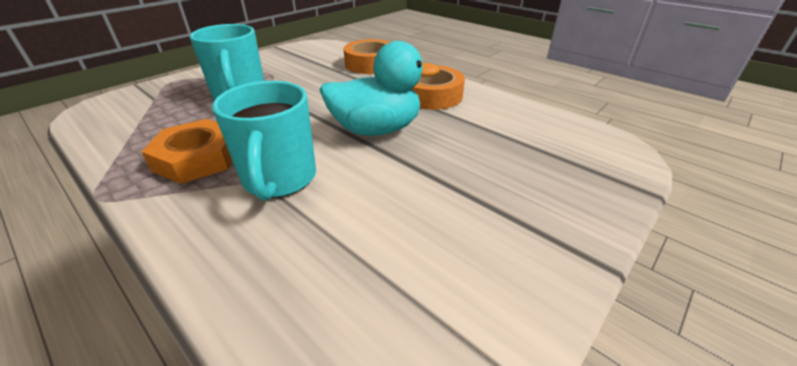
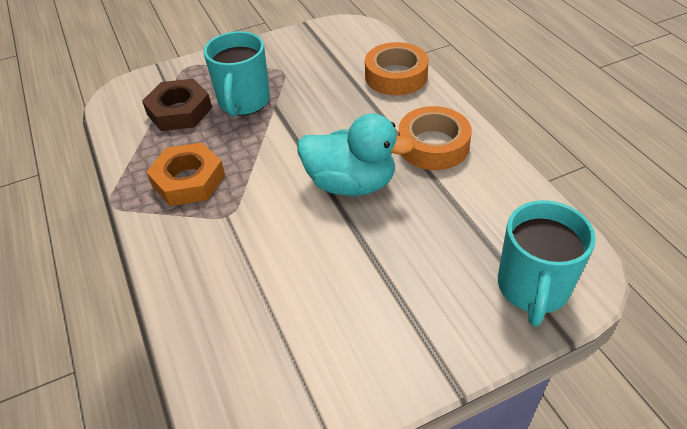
camera: 25 degrees right, 10 degrees up
(170, 110) = (179, 111): none -> brown nut
(279, 179) = (243, 222): turquoise mug -> turquoise mug (533, 288)

